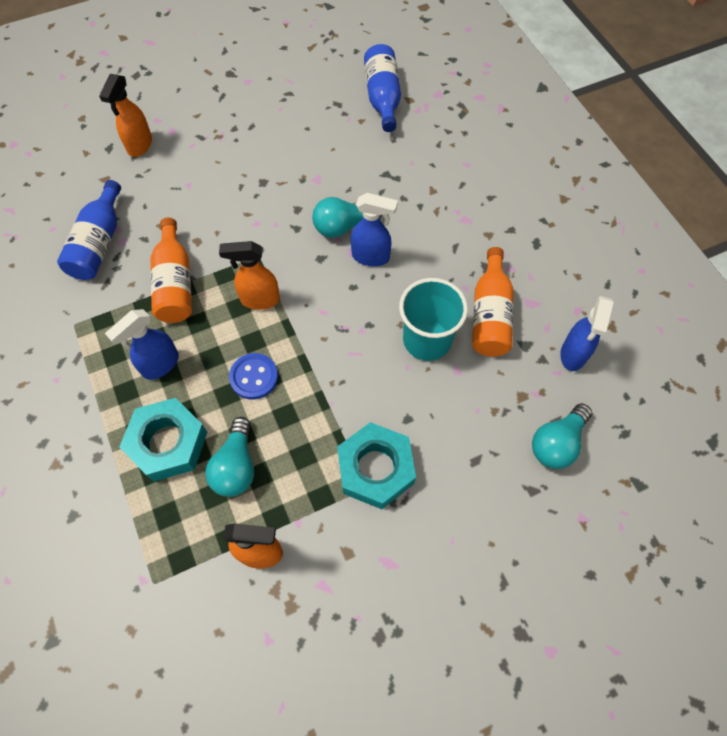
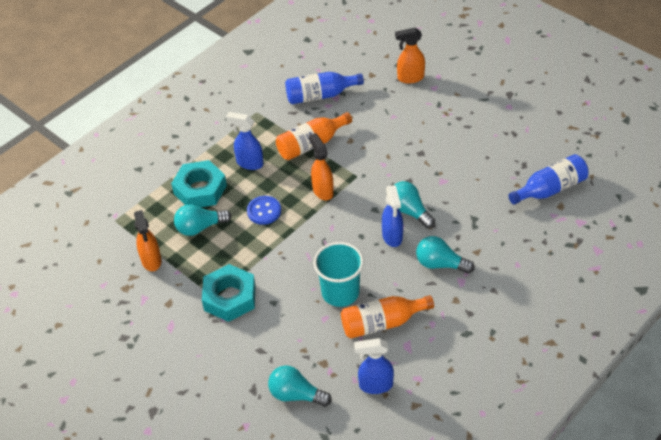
camera: 70 degrees right, 15 degrees down
(433, 228) = (440, 264): none -> turquoise light bulb

